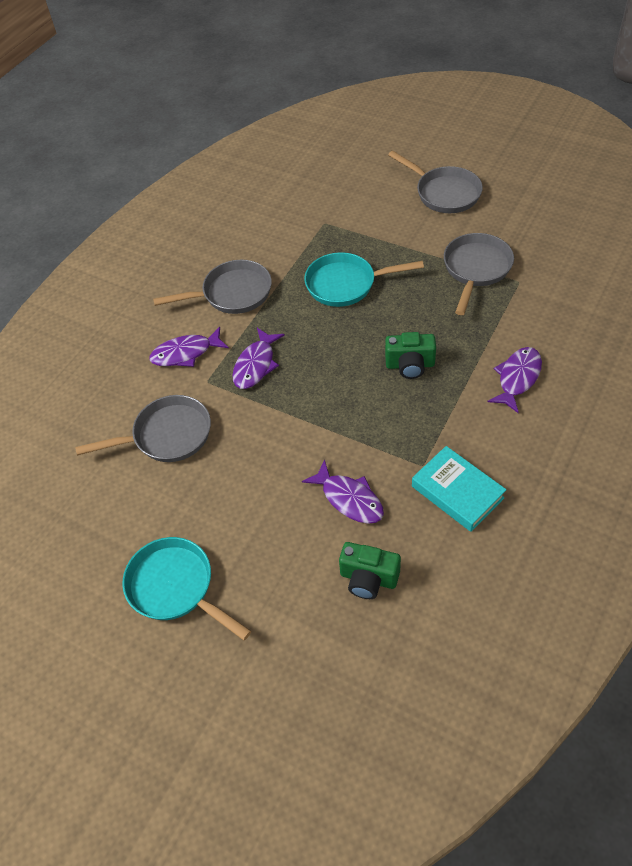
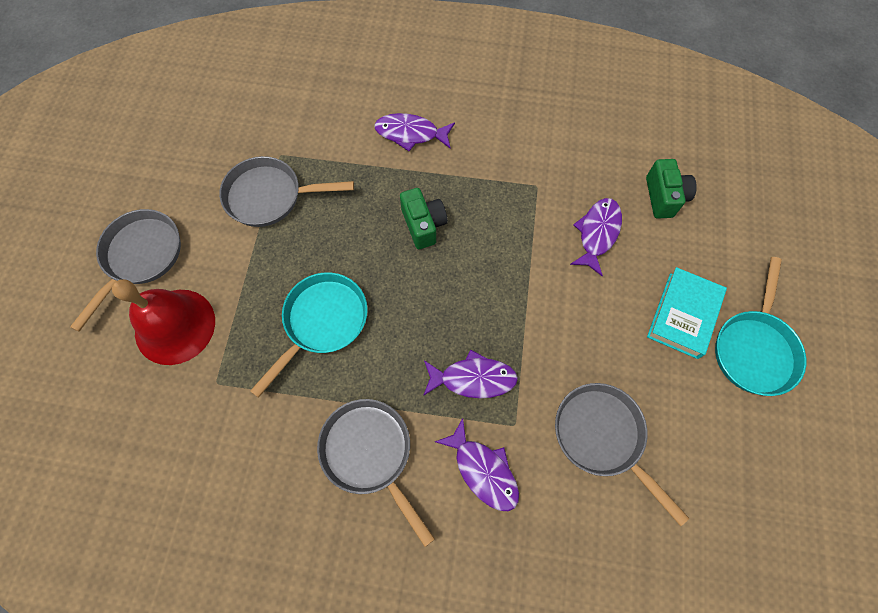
camera: 115 degrees left, 15 degrees up
(345, 284) = (322, 322): turquoise pan -> turquoise pan turned 120 degrees counterclockwise
(378, 206) = (175, 326): none -> red bell
(457, 492) = (553, 153): turquoise book -> turquoise book (683, 315)

